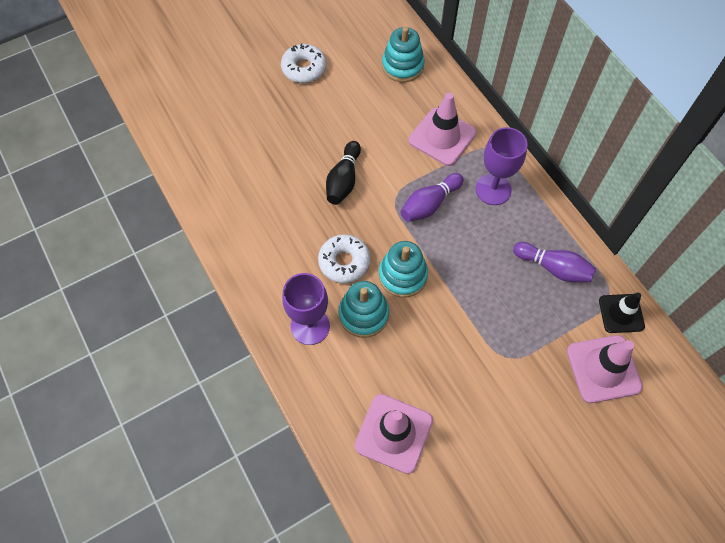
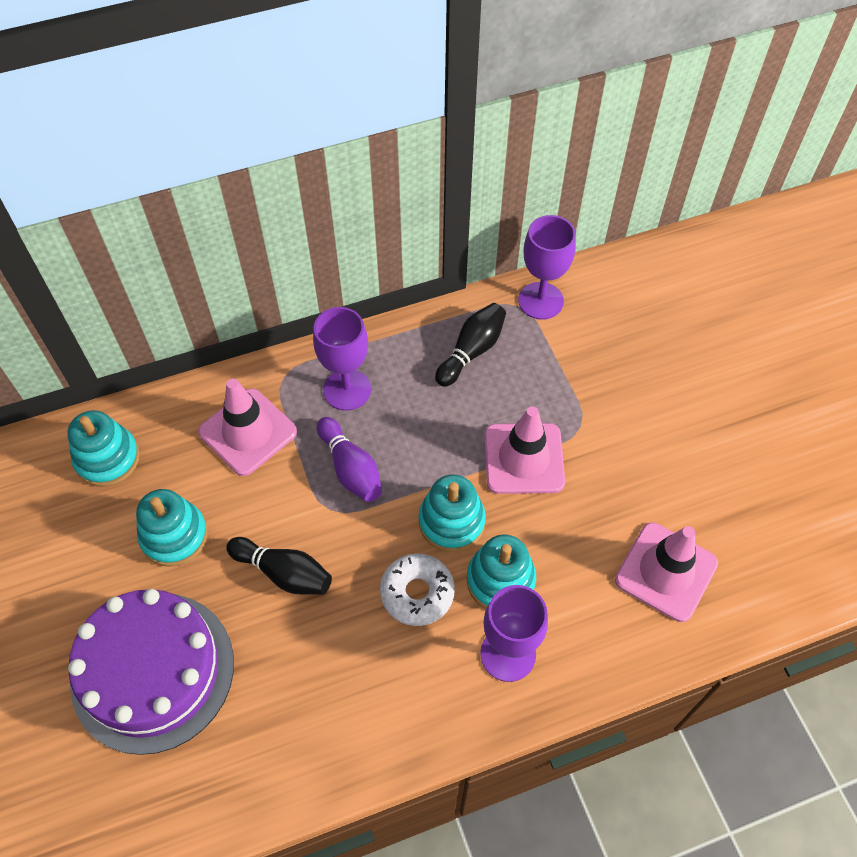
camera: 80 degrees left, 5 degrees down
(268, 126) = (153, 671): none -> purple cake
(304, 68) = (58, 600): white donut -> none
(357, 114) = (174, 536): none -> turquoise stacking toy
(553, 268) = (471, 351): purple bowling pin -> black bowling pin
(603, 369) = (605, 335): pink traffic cone -> pink traffic cone (524, 458)
(621, 313) = (540, 301): black traffic cone -> purple goblet

